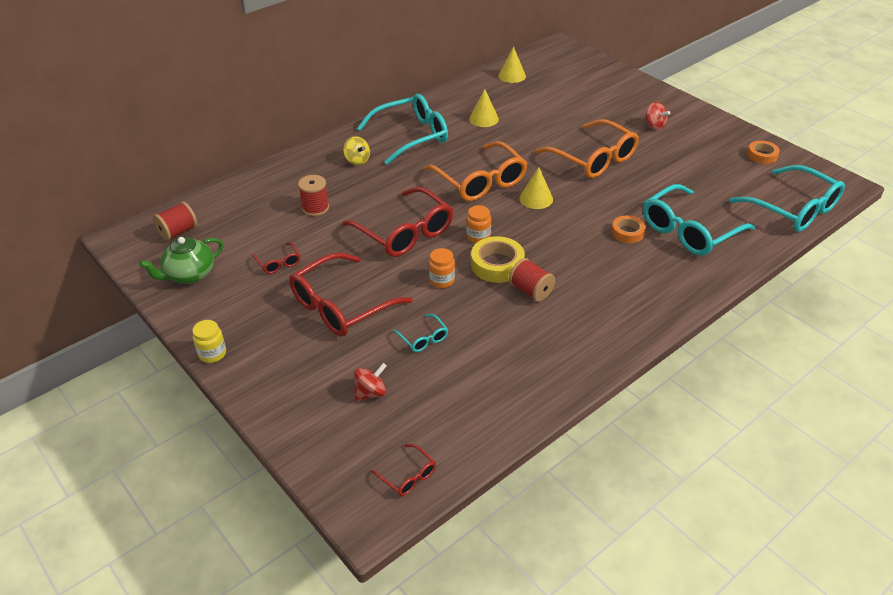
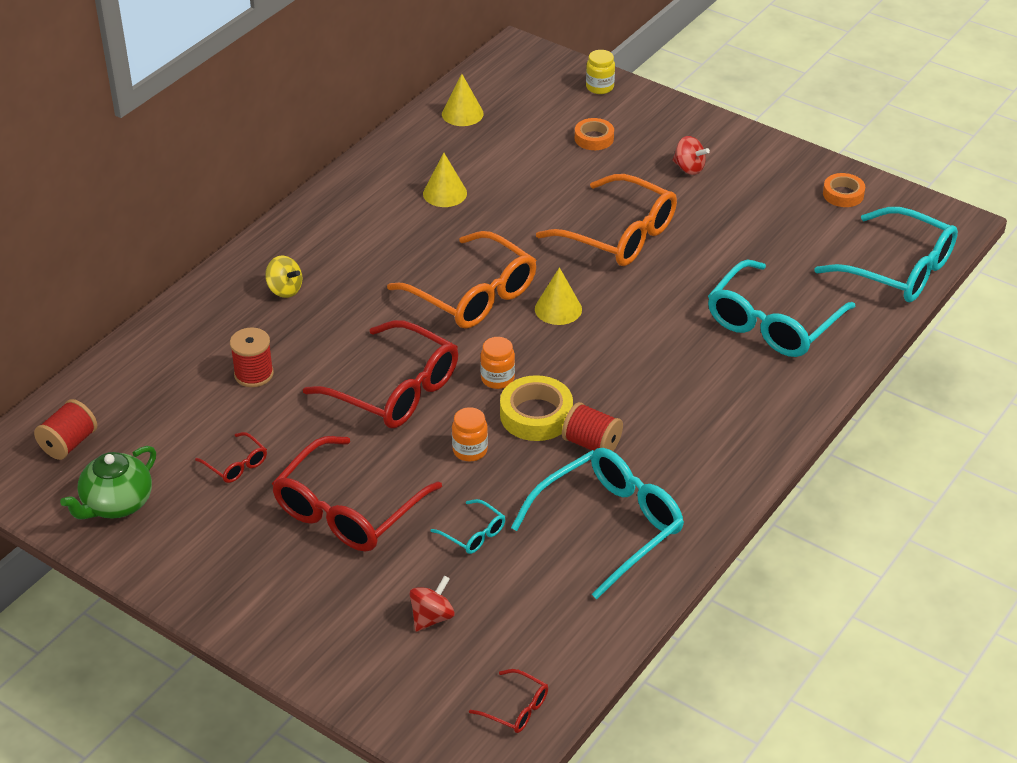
camera: 15 degrees left, 0 degrees up
(212, 354) = (201, 607): yellow jar -> yellow jar (599, 87)
(411, 136) = (349, 238): turquoise glasses -> turquoise glasses (609, 526)
(627, 232) = (694, 339): orange tape -> orange tape (594, 138)

